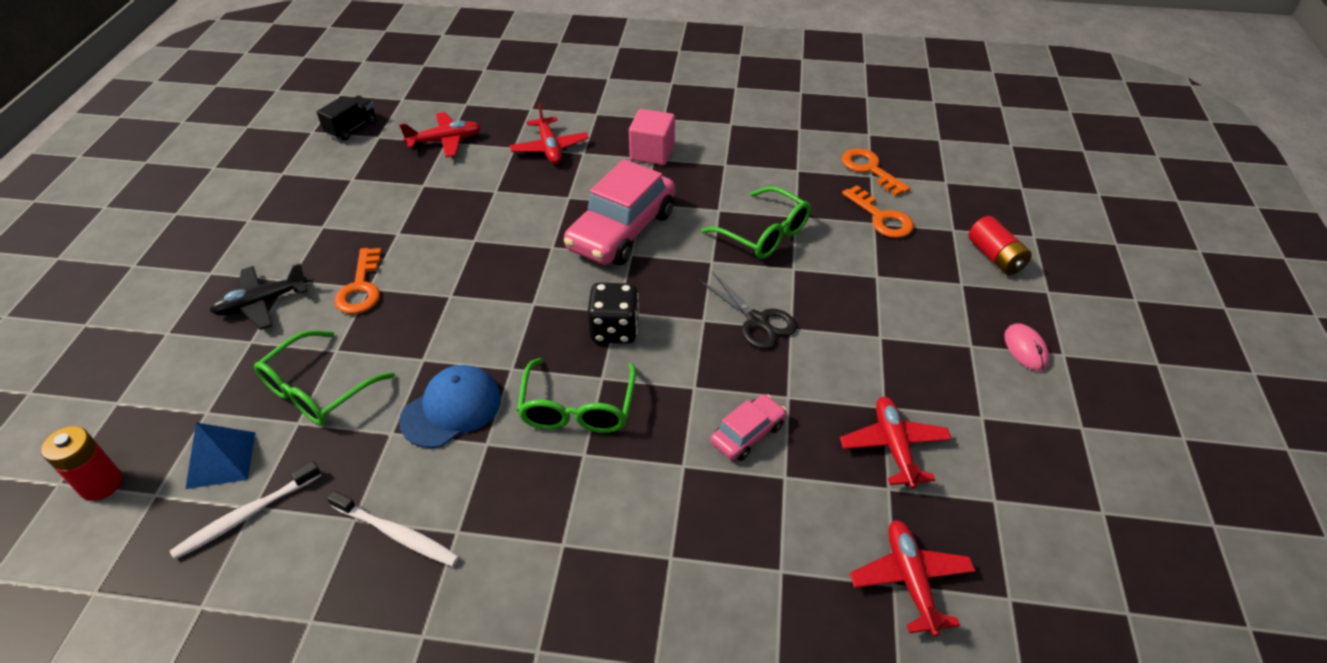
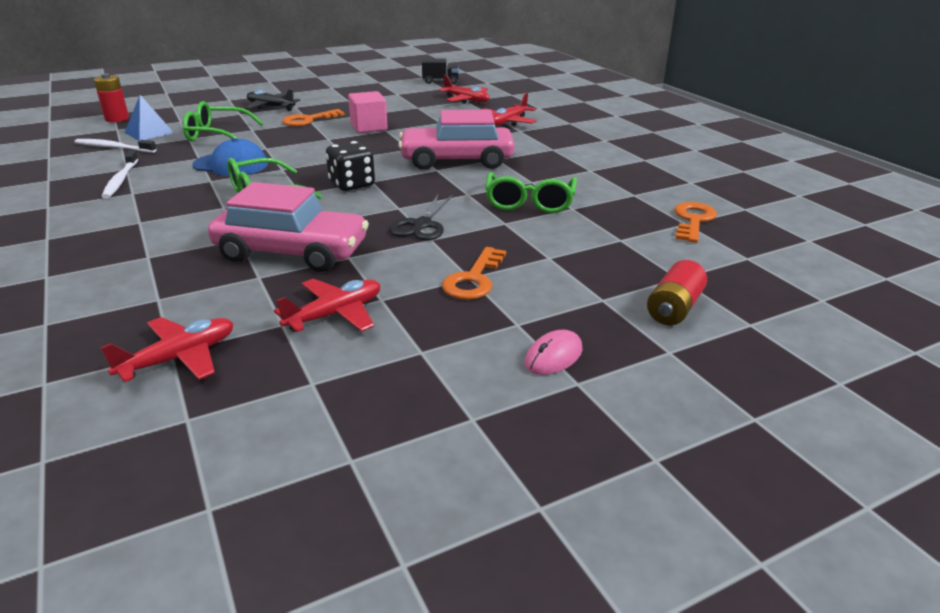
camera: 55 degrees right, 15 degrees down
(652, 153) = (558, 147): pink cube -> pink cube (369, 127)
(748, 434) = (292, 252): pink car -> pink car, size x2.02
(881, 217) = (633, 241): orange key -> orange key (474, 279)

